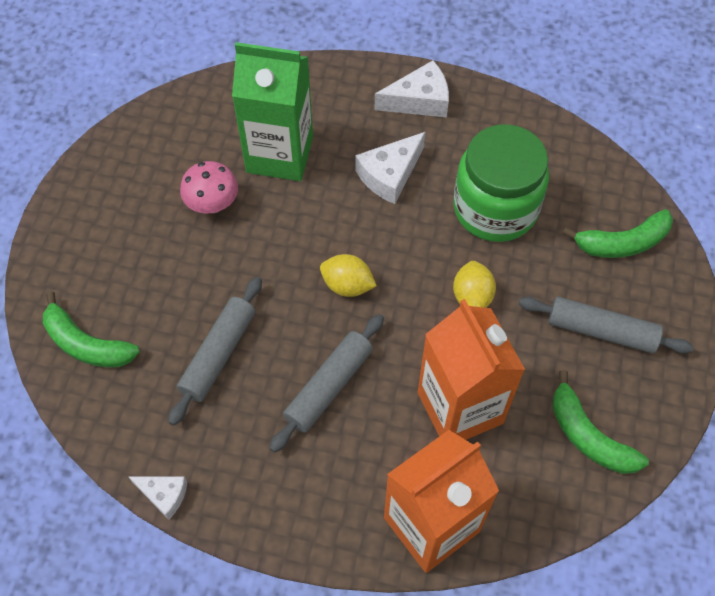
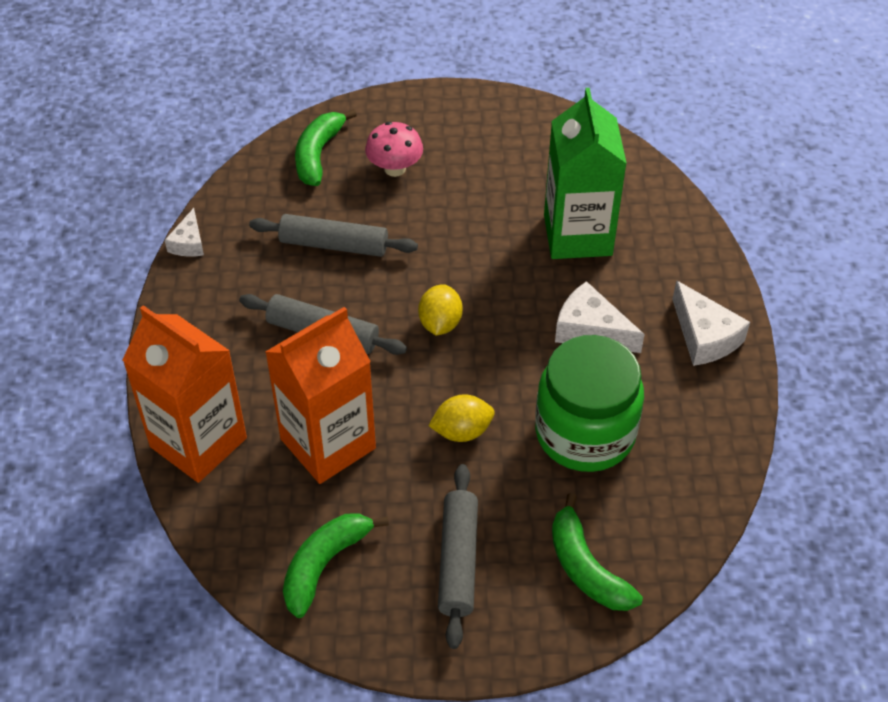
camera: 75 degrees right, 10 degrees down
(212, 204) = (496, 199): pink mushroom -> pink mushroom (395, 169)

